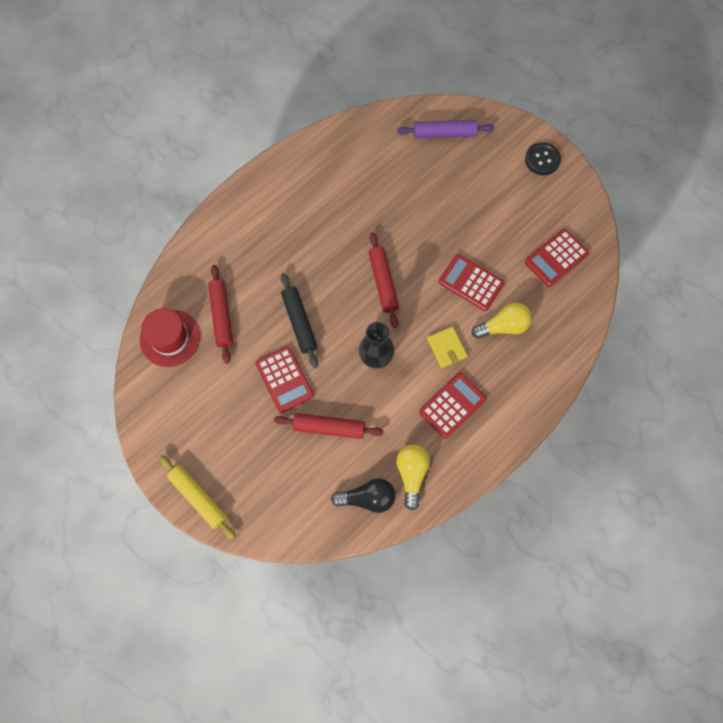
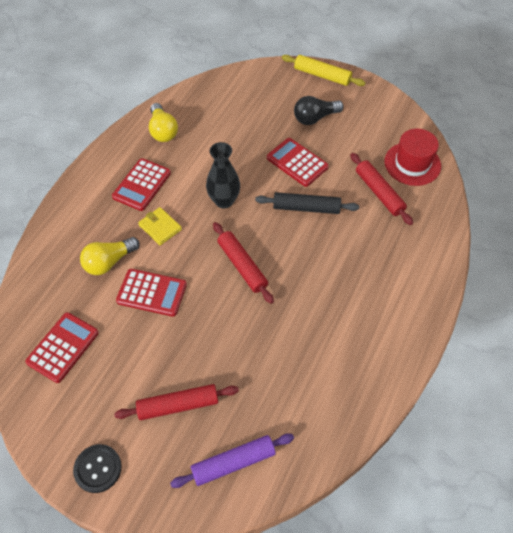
camera: 160 degrees right, 15 degrees down
(299, 322) = (306, 208): black rolling pin -> black rolling pin turned 45 degrees counterclockwise
(329, 427) = (243, 141): red rolling pin -> red rolling pin (178, 405)
(367, 497) = (193, 108): black light bulb -> black light bulb (315, 118)

